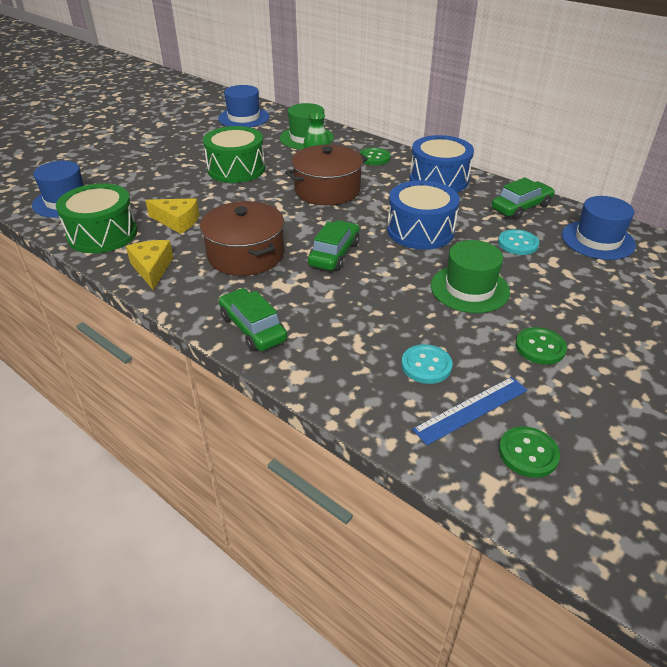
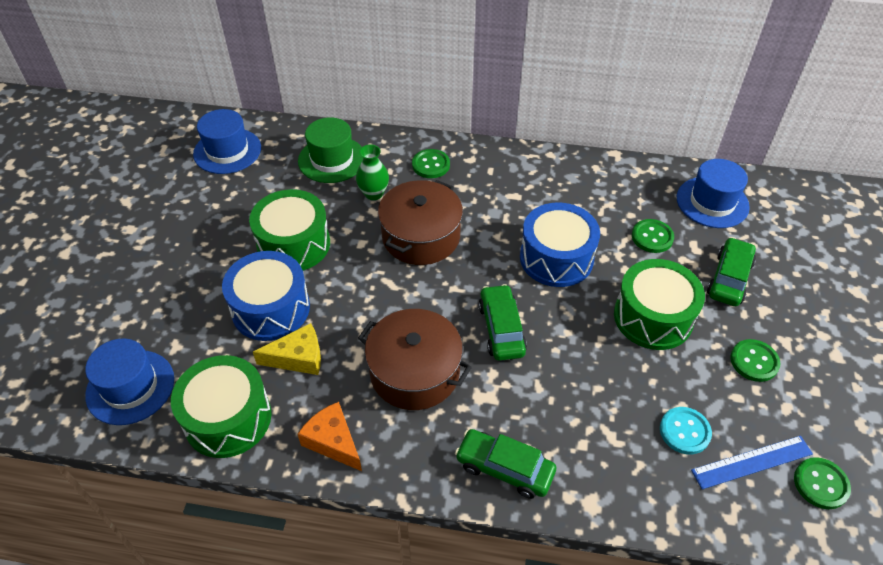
camera: 30 degrees left, 10 degrees up
(152, 268) = (333, 441): yellow cheese -> orange cheese
(439, 179) = (519, 174): blue drum -> blue drum (271, 308)
(469, 288) = (653, 317): green hat -> green drum
(471, 409) = (751, 462): blue ruler -> blue ruler turned 45 degrees clockwise
(518, 243) = (652, 237): turquoise button -> green button
(521, 207) = (622, 184): green car -> green car (729, 279)

